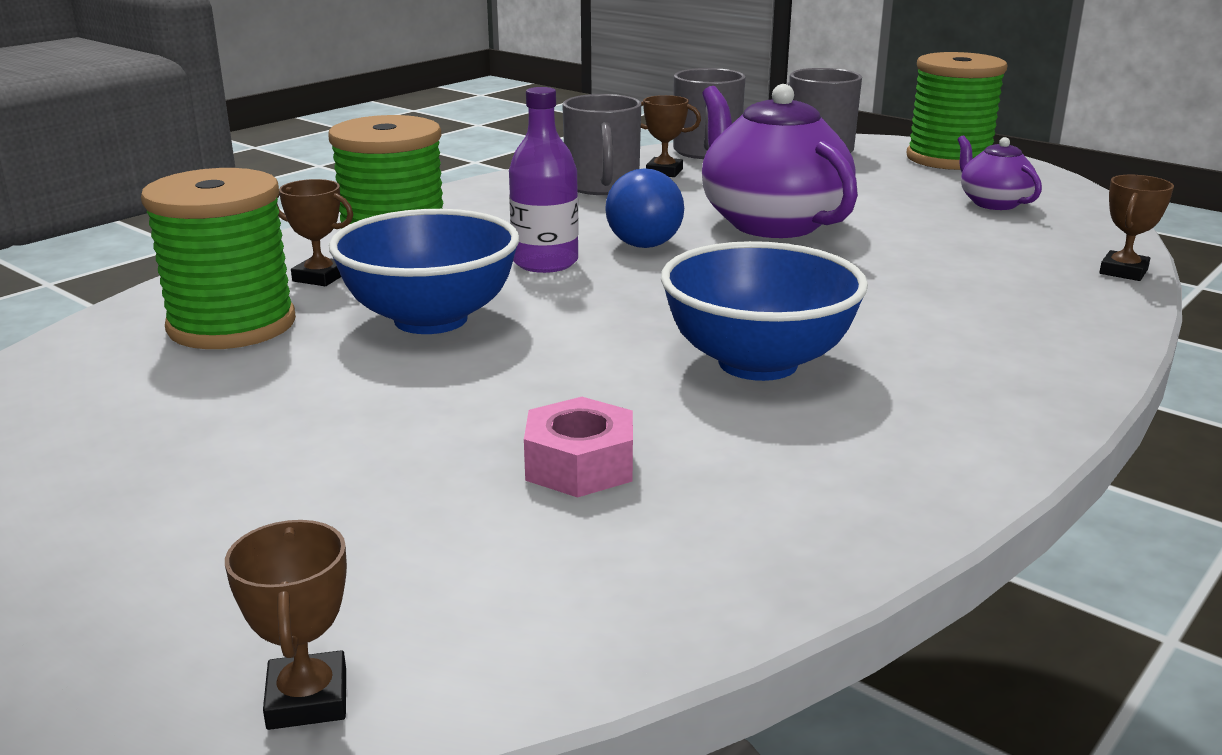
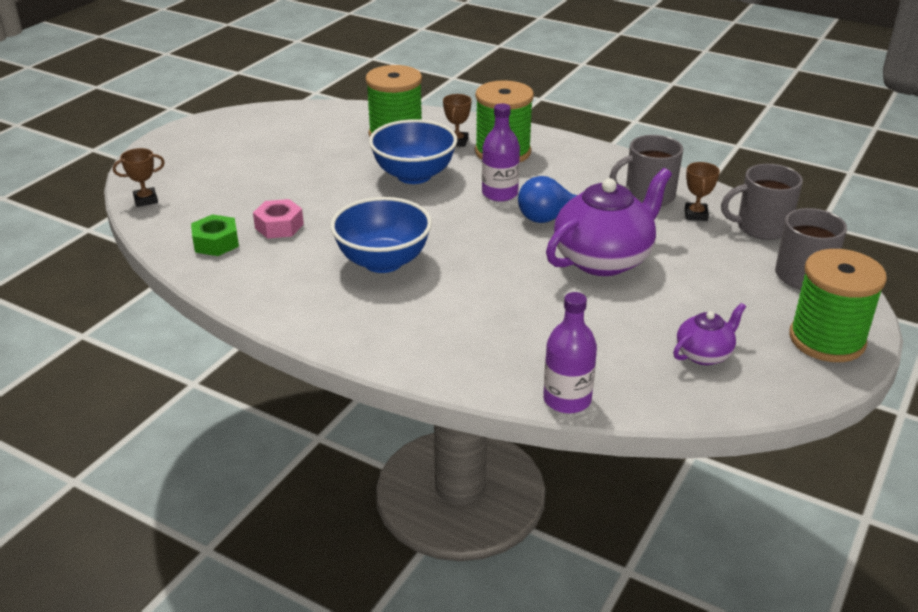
camera: 80 degrees right, 10 degrees up
(633, 554) = (216, 243): none -> green nut
(1123, 271) = (567, 399): brown trophy -> purple bottle

